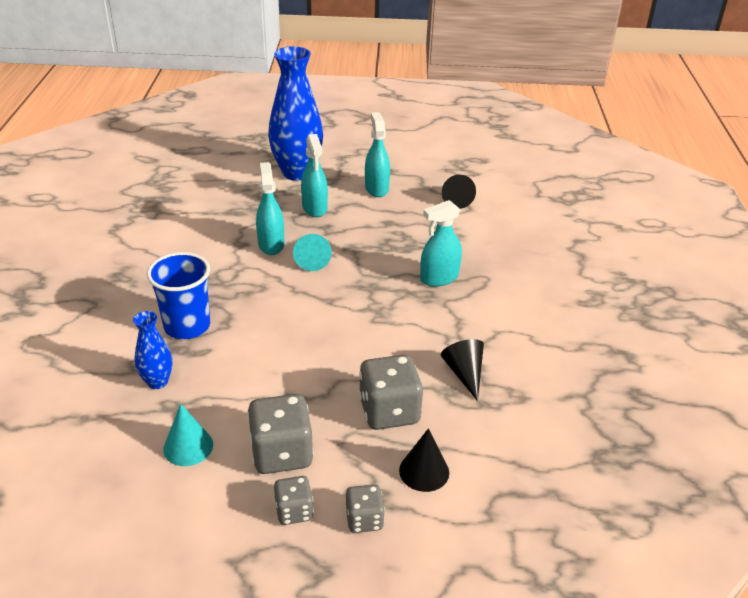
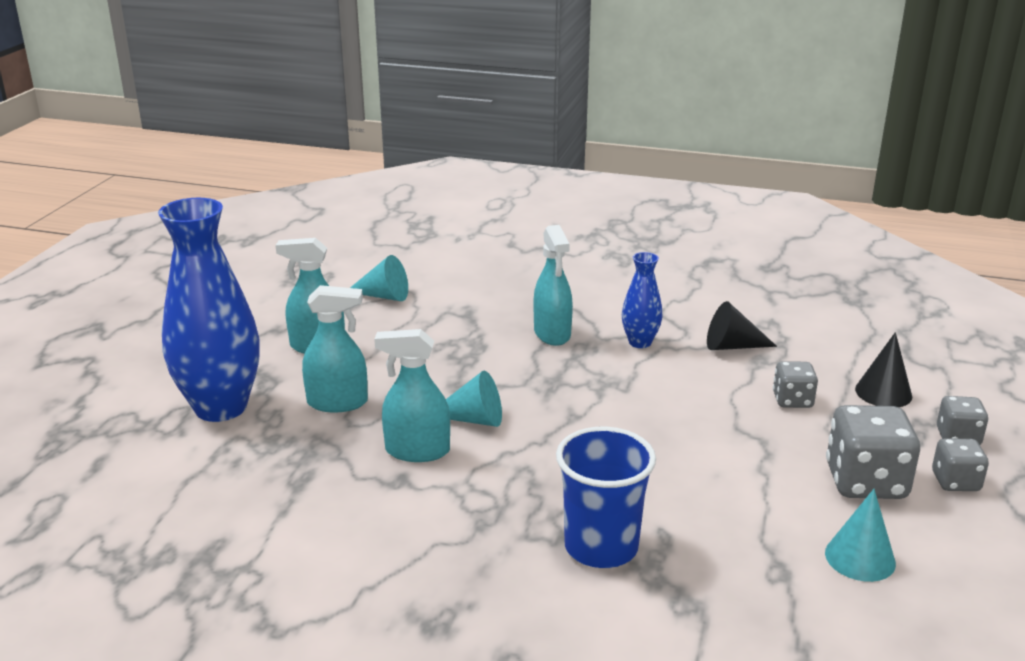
camera: 75 degrees left, 10 degrees down
(157, 382) = (728, 582): blue vase -> blue vase (640, 342)
(389, 411) = (792, 400): grey dice -> grey dice, size x0.57
(456, 199) = (383, 296): black cone -> turquoise cone

